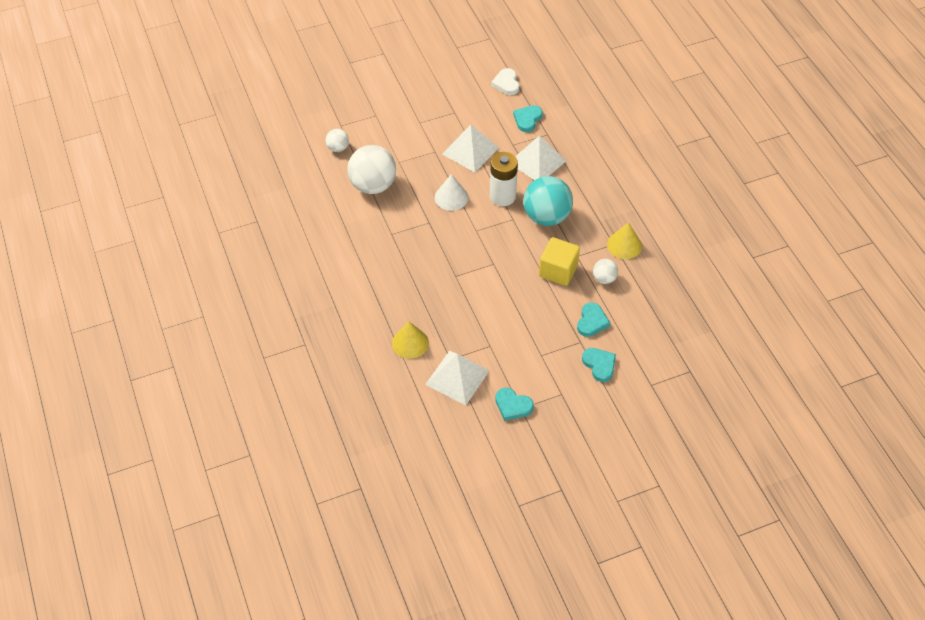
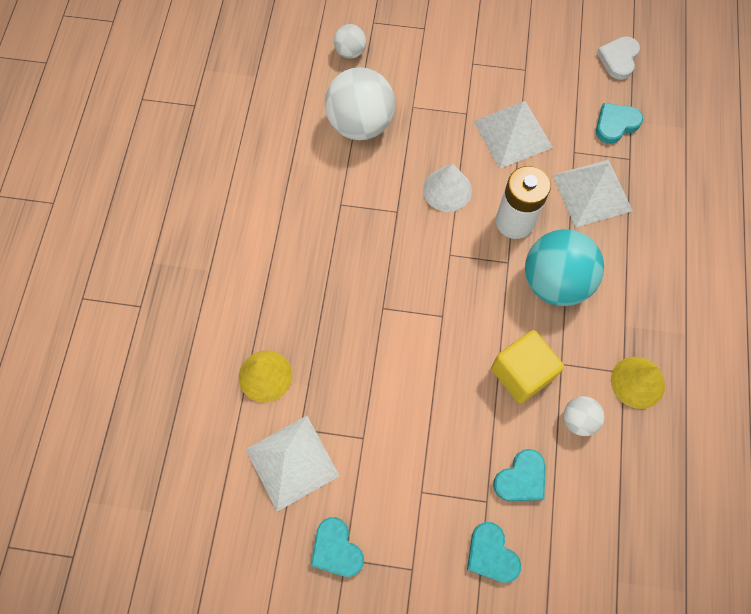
camera: 30 degrees right, 15 degrees up
(599, 365) = (491, 554): turquoise heart -> turquoise heart turned 150 degrees clockwise

